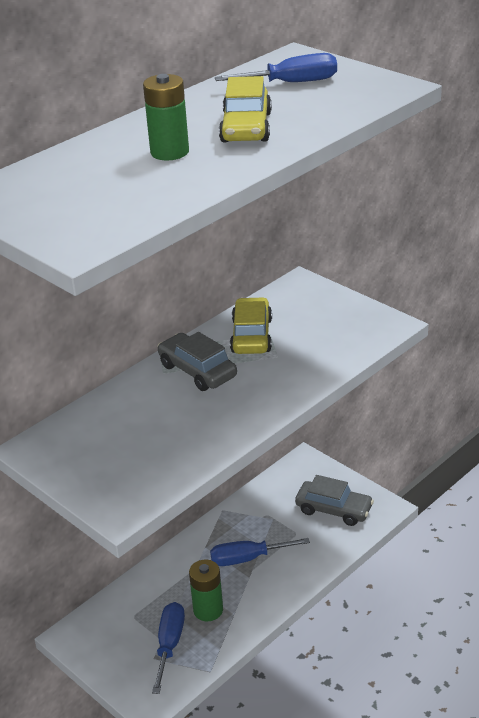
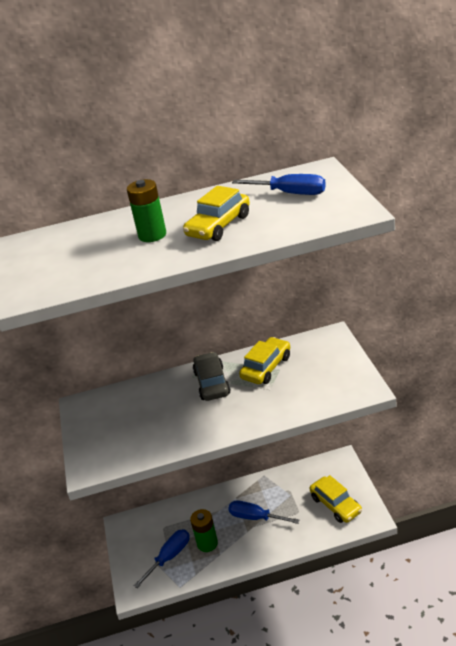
camera: 35 degrees right, 0 degrees up
(334, 509) = (335, 504): grey car -> yellow car

